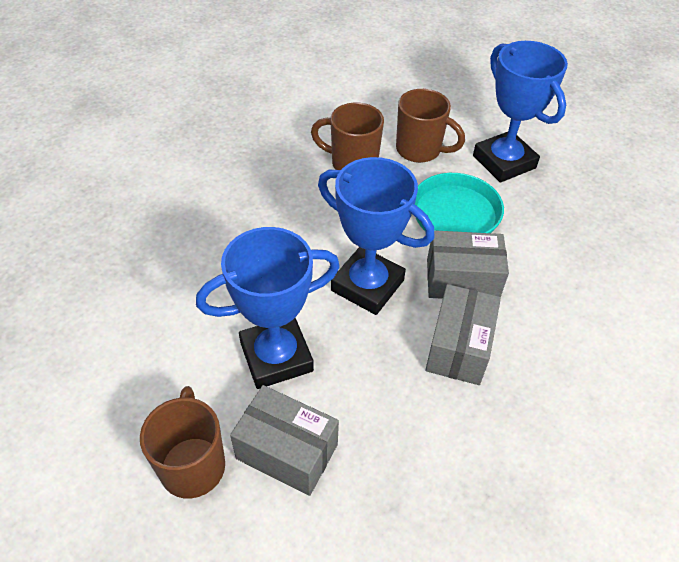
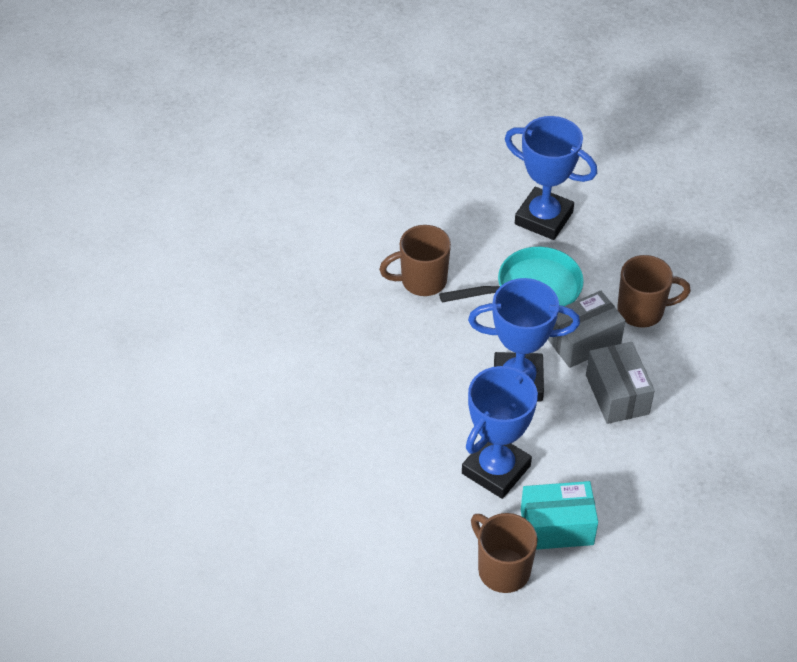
camera: 30 degrees left, 0 degrees up
(287, 451) = (557, 527): grey box -> turquoise box
(420, 150) = (468, 240): brown mug -> brown mug (642, 311)

